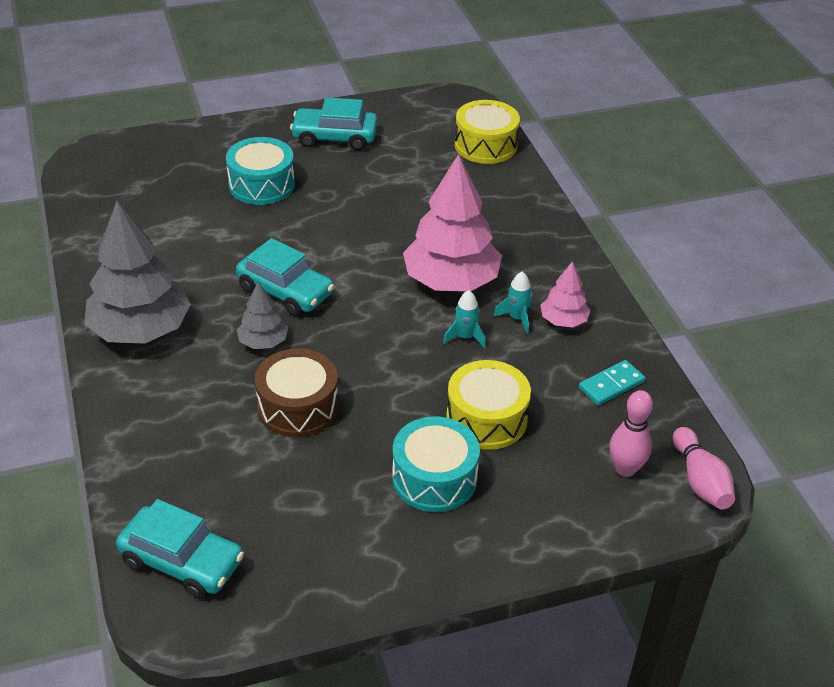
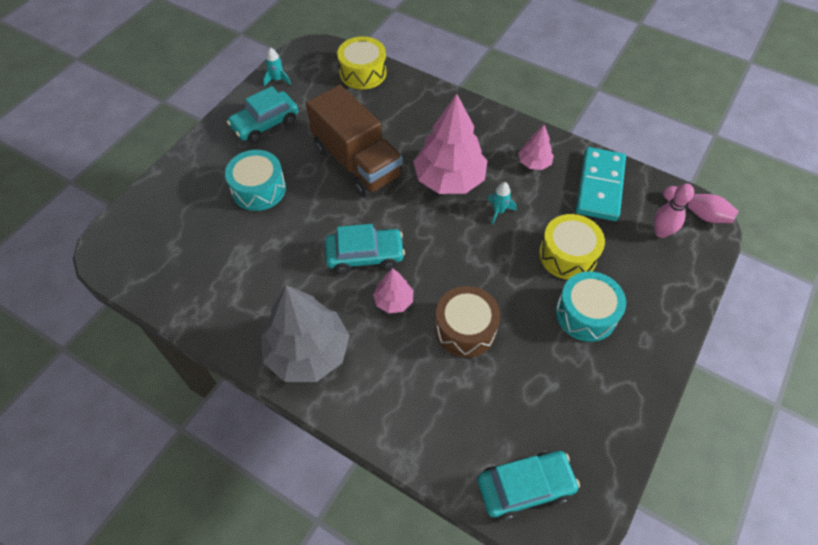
camera: 40 degrees left, 15 degrees up
(263, 342) = (393, 301): grey tree -> pink tree
(378, 215) = (357, 162): none -> brown truck
(517, 318) = (510, 179): turquoise rocket -> turquoise rocket (277, 80)
(611, 385) = (600, 186): turquoise domino -> turquoise domino, size x1.94

